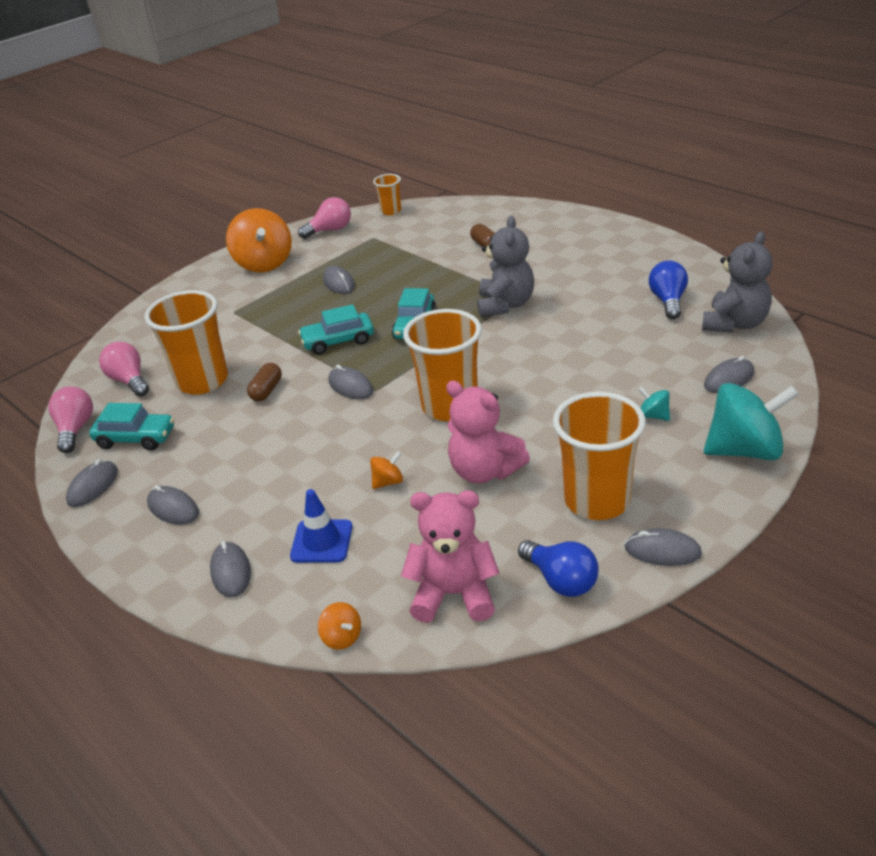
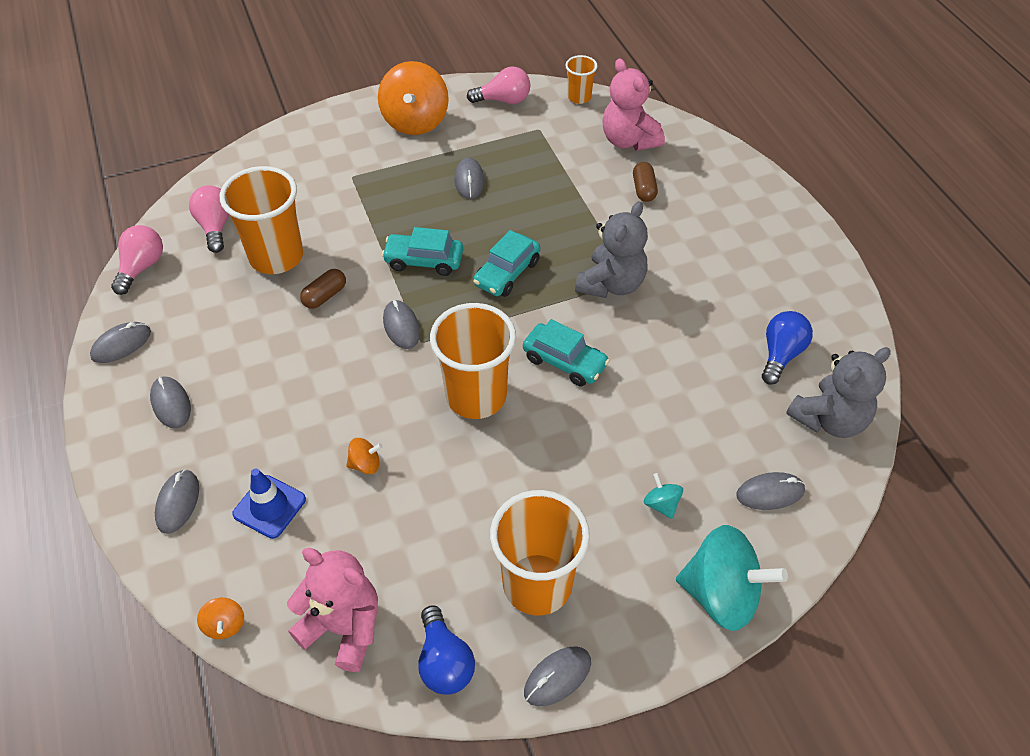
camera: 20 degrees right, 15 degrees up
(136, 438) = (184, 303): turquoise car -> turquoise car (564, 361)
(484, 471) = (458, 495): pink teddy bear -> pink teddy bear (628, 140)
(662, 551) = (557, 677): grey mouse -> grey mouse turned 75 degrees counterclockwise

